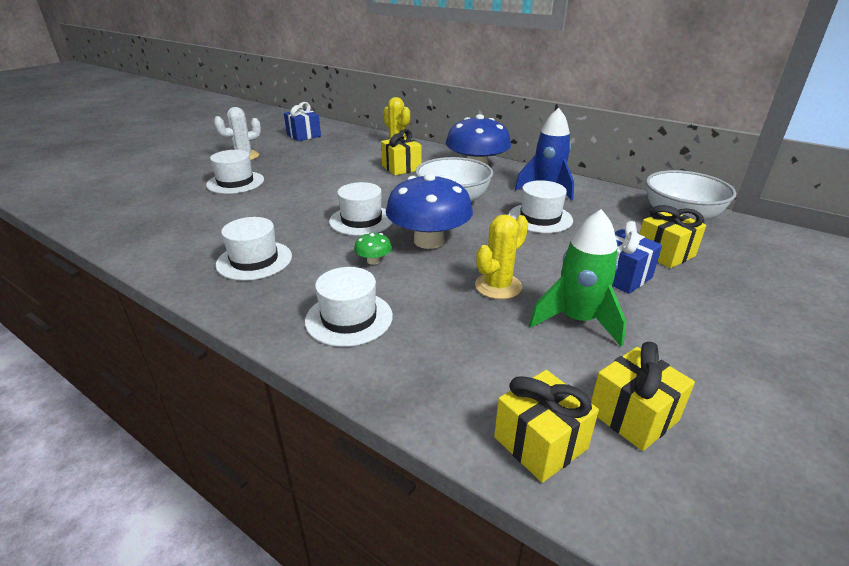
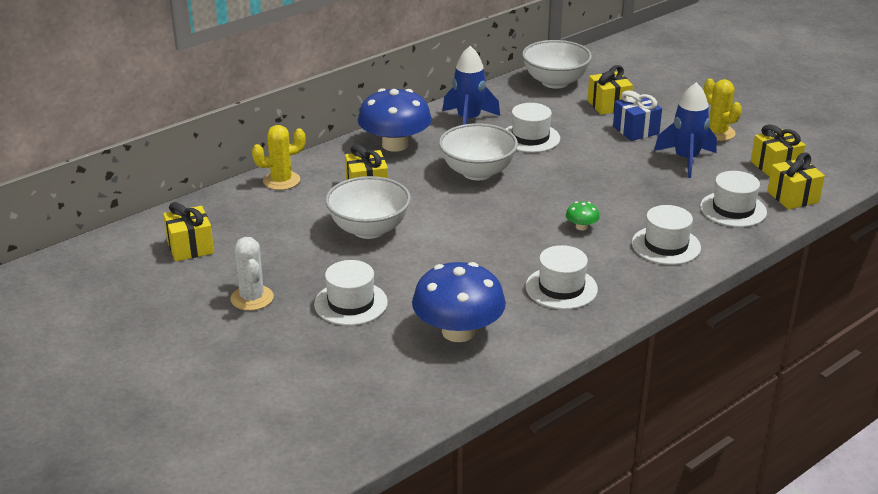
camera: 75 degrees left, 0 degrees up
(304, 135) = (190, 247): blue gift -> yellow gift
(339, 175) = (369, 229): none -> white bowl
(361, 220) = (498, 225): white hat -> white hat (733, 209)
(429, 241) = (554, 196): blue mushroom -> blue mushroom (458, 331)
(498, 286) = (637, 179): yellow cactus -> yellow cactus (717, 133)
(577, 320) = (686, 160): green rocket -> blue rocket

